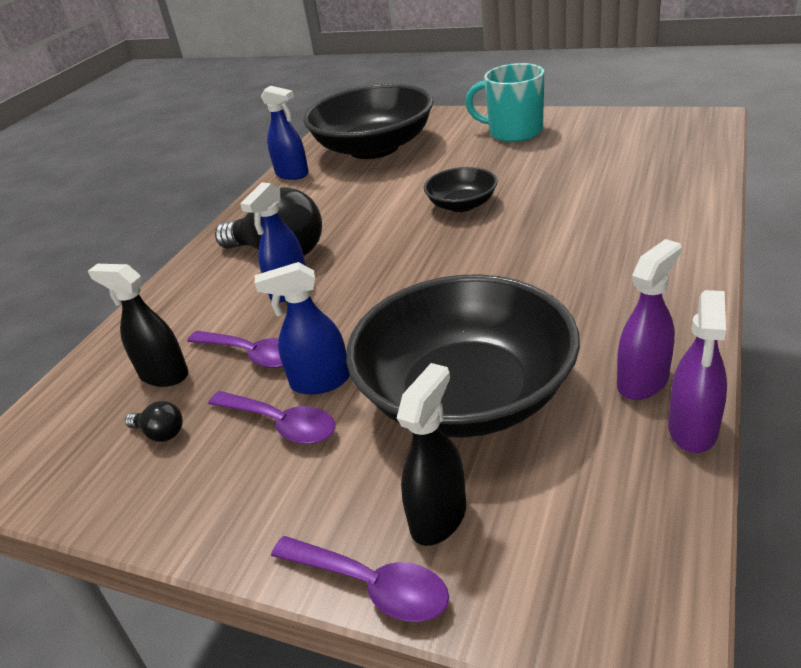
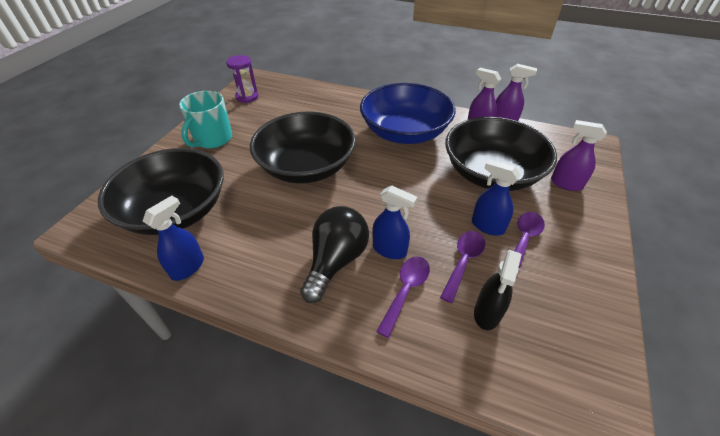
camera: 95 degrees left, 10 degrees up
(160, 433) = (543, 301): black light bulb -> none
(320, 382) = (487, 226): blue spray bottle -> blue spray bottle turned 135 degrees clockwise
(372, 585) = (606, 202): purple spoon -> purple spoon (406, 290)
(438, 517) = (566, 184): black spray bottle -> purple spray bottle
(462, 205) = (306, 167): black bowl -> black bowl, size x2.10
(585, 281) = (405, 132): none -> blue bowl
(638, 127) = (247, 97): none -> purple hourglass

